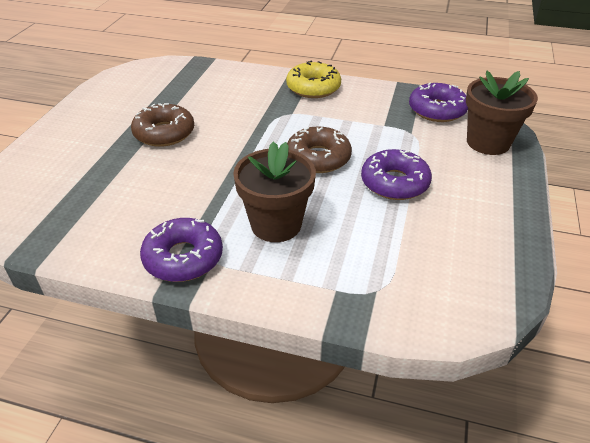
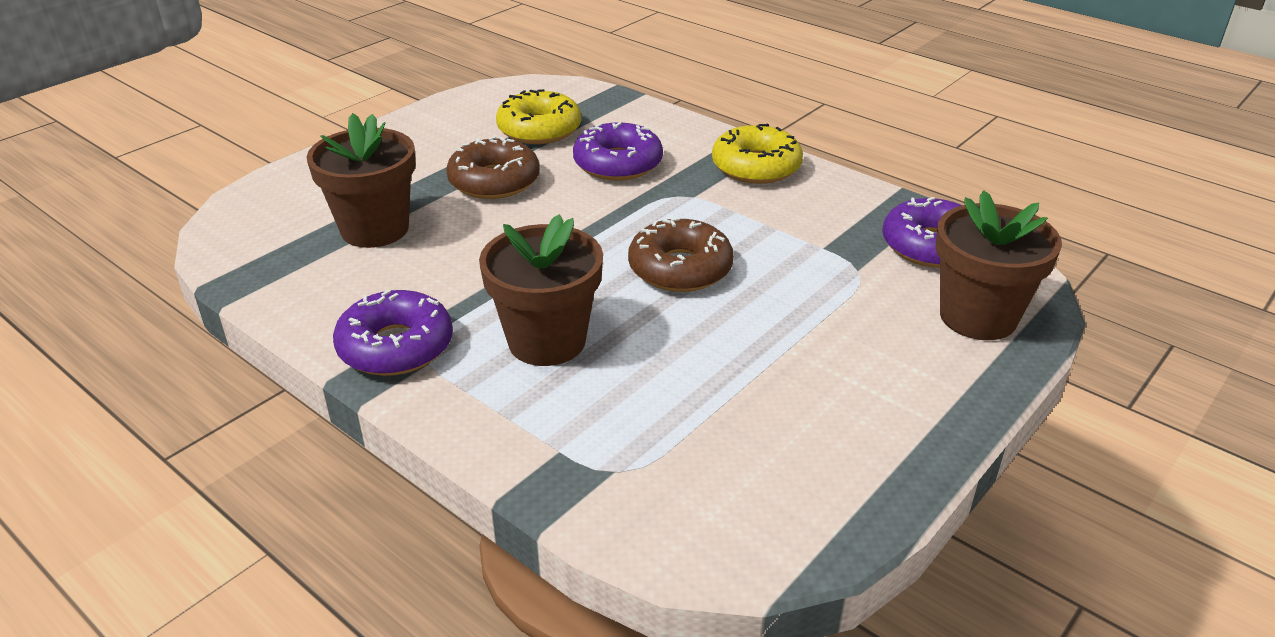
camera: 25 degrees right, 5 degrees down
(108, 184) = (375, 229): none -> brown flower pot
(167, 94) = (539, 129): none -> yellow donut
(394, 183) = (767, 334): purple donut -> purple donut (618, 164)

